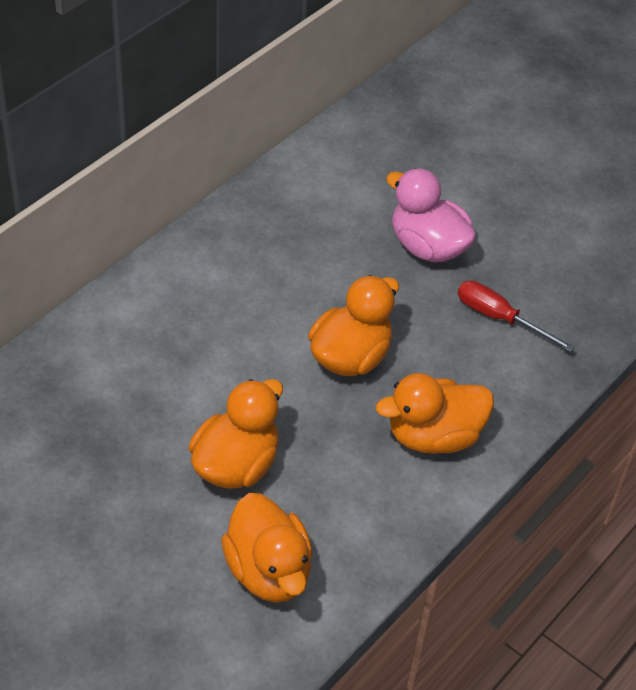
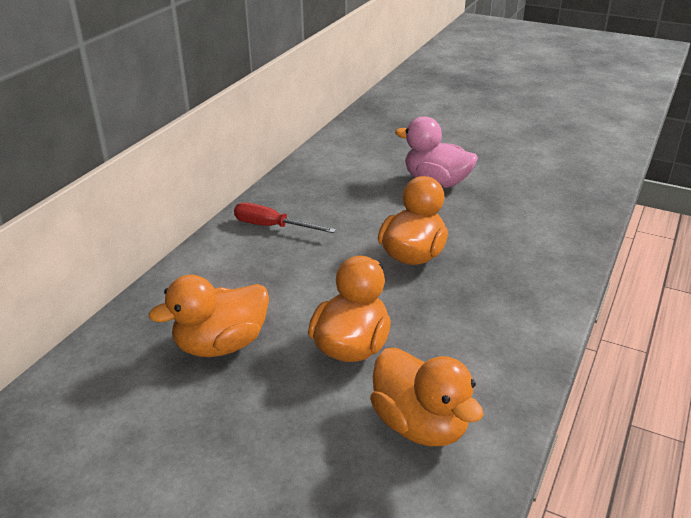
camera: 10 degrees left, 15 degrees down
(433, 436) = (510, 293): orange duck -> orange duck (221, 345)
(499, 318) = (514, 212): red screwdriver -> red screwdriver (272, 227)

